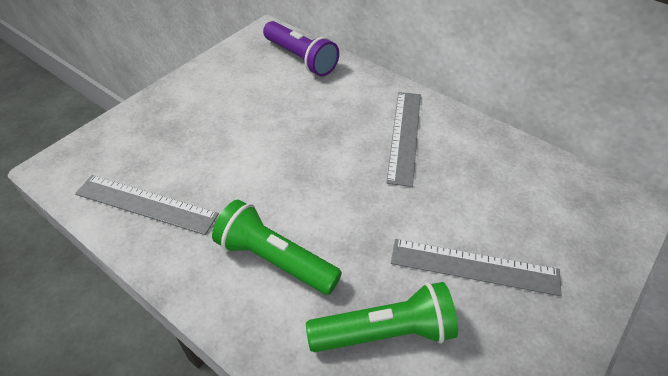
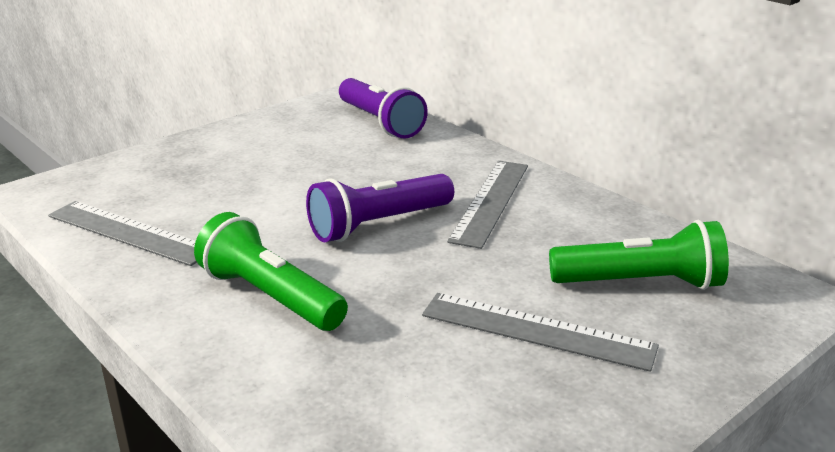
camera: 10 degrees right, 20 degrees down
(331, 170) = (378, 224): none -> purple flashlight
(385, 332) = (387, 378): green flashlight -> green flashlight (640, 283)

